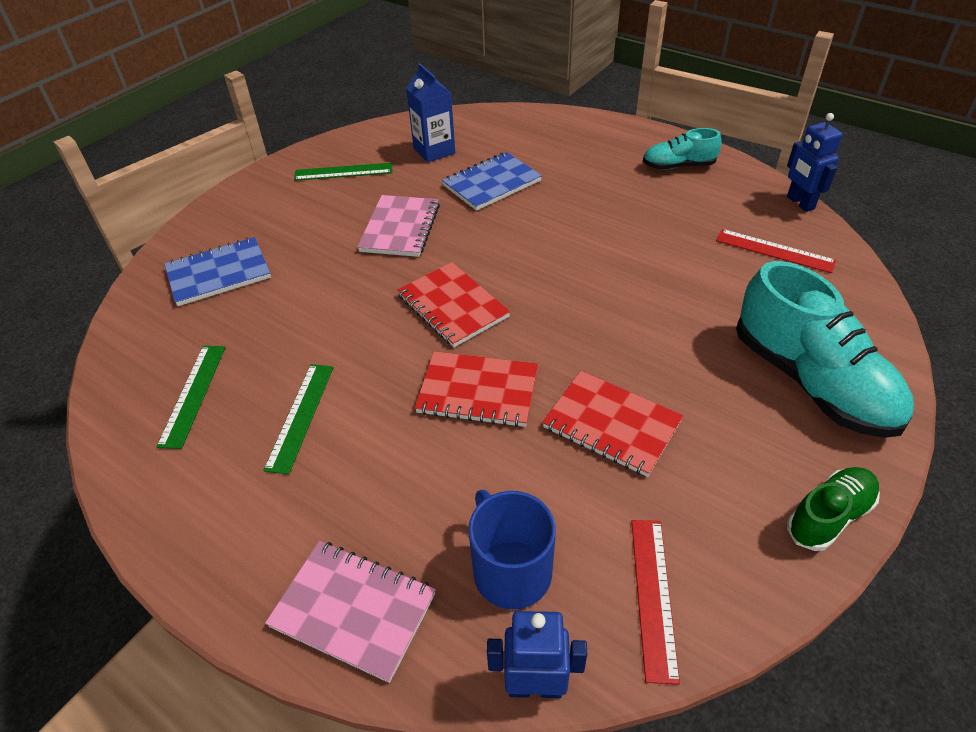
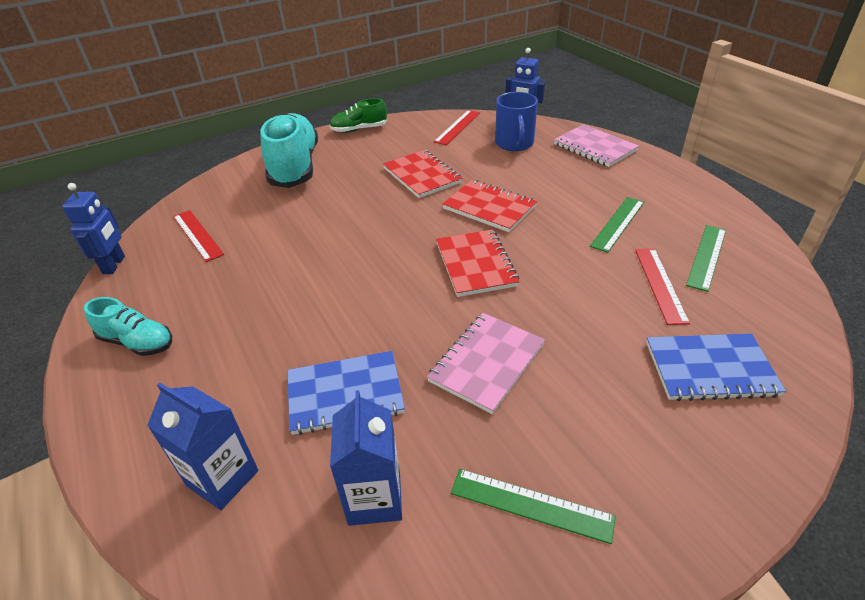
camera: 155 degrees left, 5 degrees down
(252, 341) = (660, 284): none -> red ruler
(527, 134) = (222, 478): none -> blue carton

